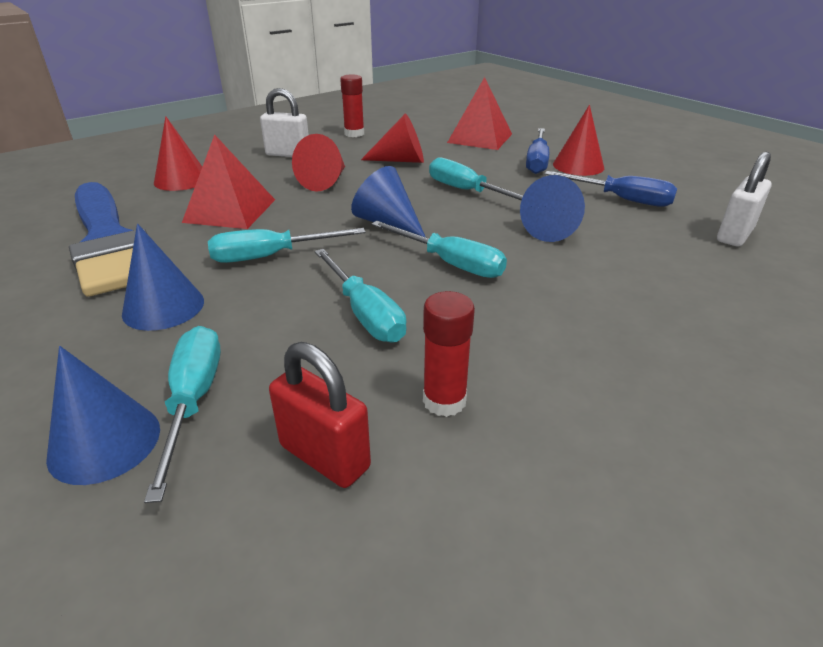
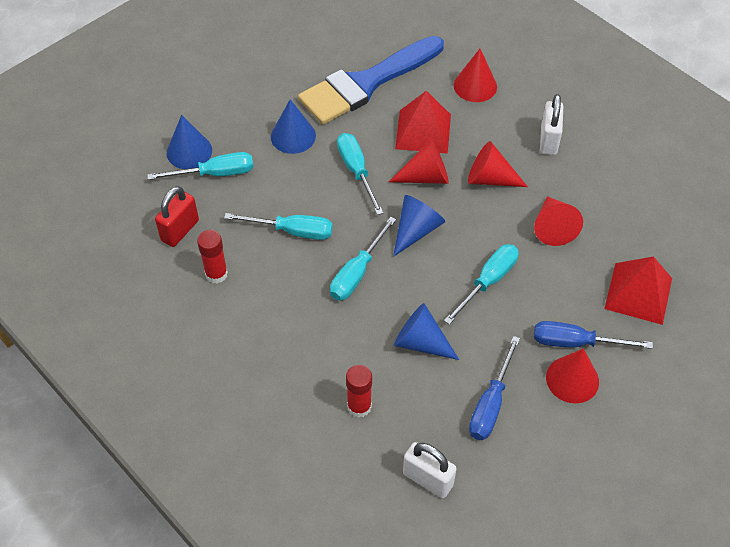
camera: 85 degrees right, 20 degrees up
(305, 213) = (425, 177): none -> red cone
(354, 134) = (621, 181): red glue stick -> red glue stick (359, 406)
(364, 313) = (292, 231): turquoise screwdriver -> turquoise screwdriver turned 135 degrees counterclockwise

